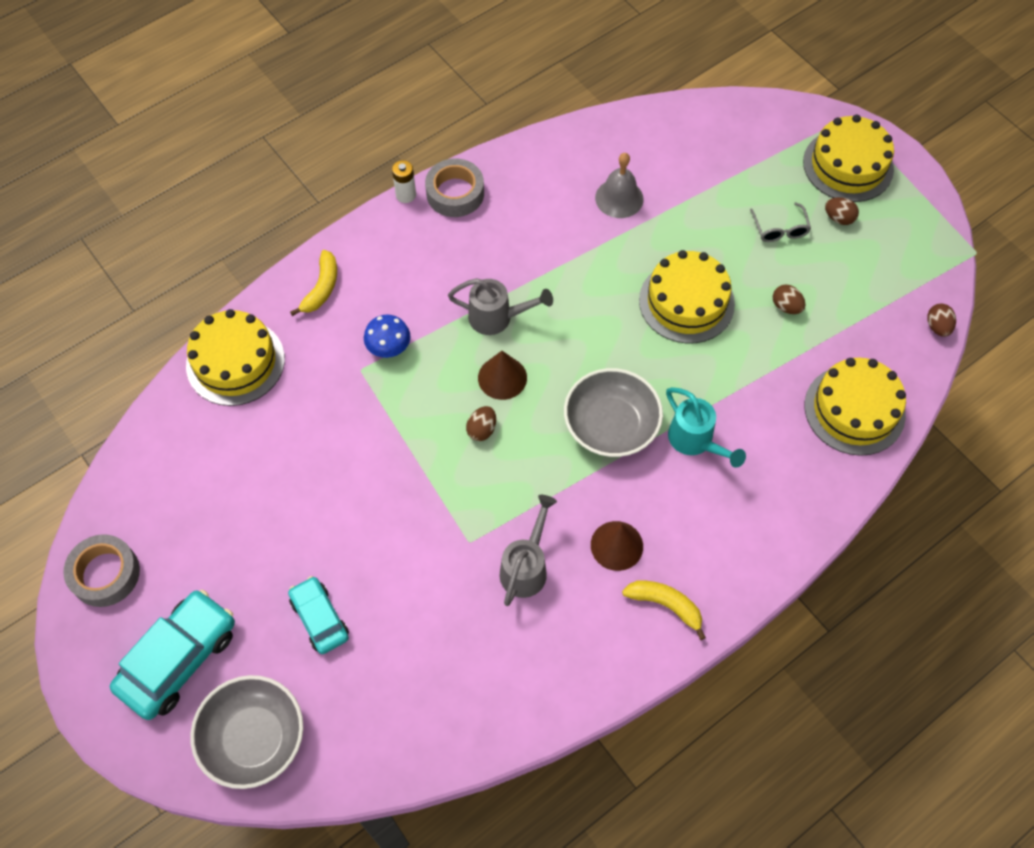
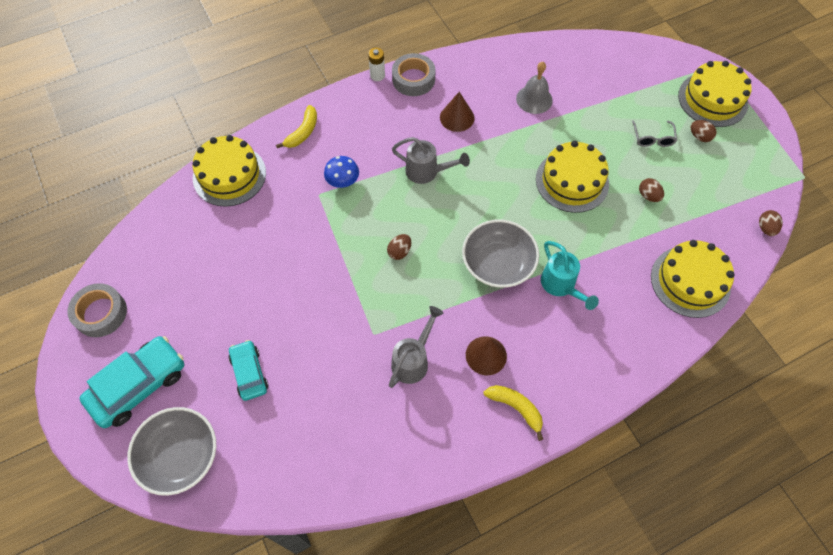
camera: 10 degrees right, 0 degrees up
(502, 377) = (422, 216): brown cone -> brown cone (457, 117)

